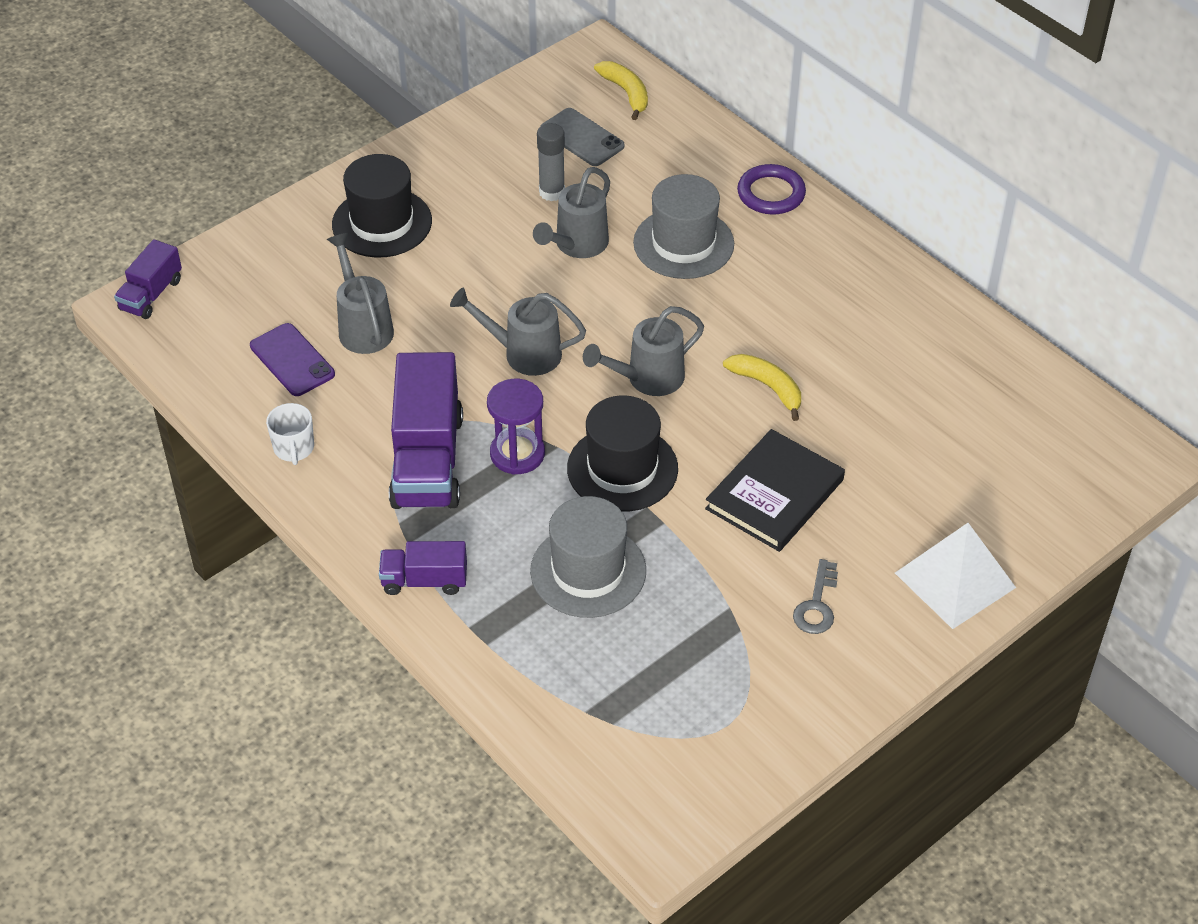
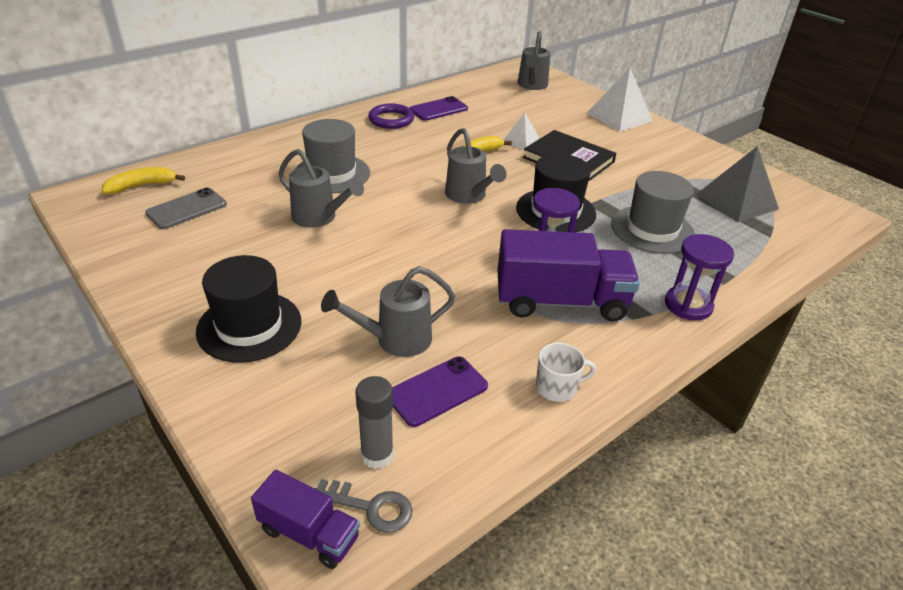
camera: 90 degrees left, 10 degrees down
(424, 580) = (688, 305): purple truck -> purple hourglass
(524, 353) = (439, 248): grey watering can -> grey watering can (532, 85)
(552, 192) = (249, 226): grey glue stick -> grey glue stick (377, 455)
(681, 693) = (736, 201): none -> grey pyramid
(771, 194) = (292, 139): purple ring -> purple ring (391, 120)
(817, 605) = (650, 154): grey key -> grey key (371, 507)
(825, 439) = (521, 141): none -> white pyramid
(913, 339) = (438, 109): none -> purple phone

